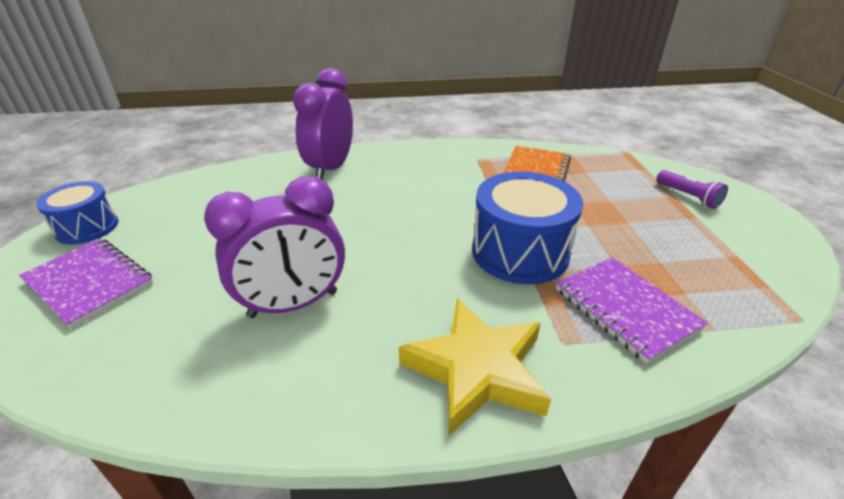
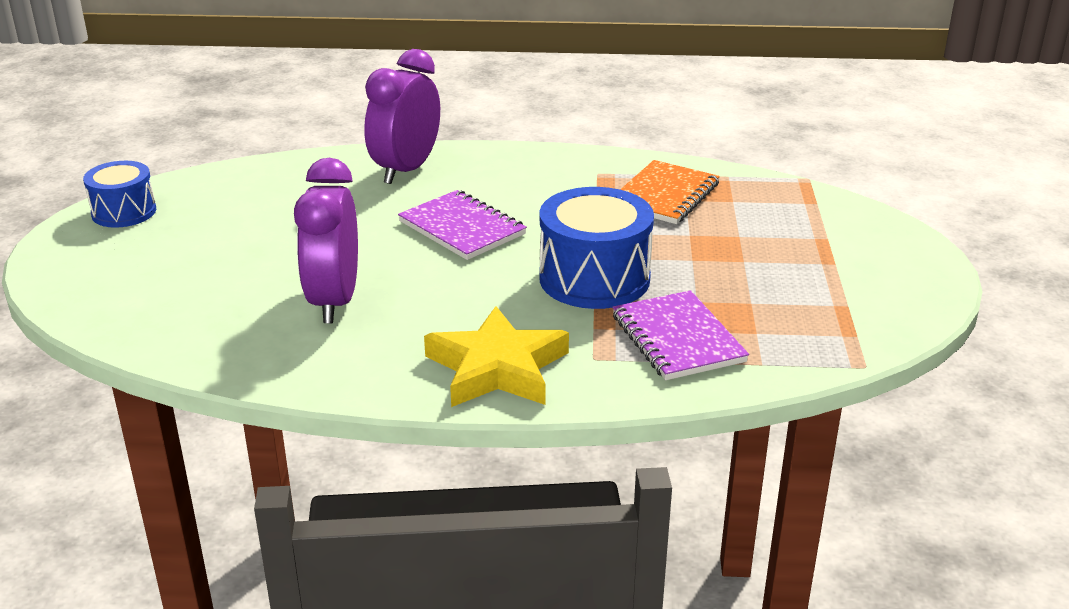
camera: 10 degrees right, 5 degrees down
(90, 283) = (133, 264): purple notebook -> purple notebook (462, 228)
(293, 304) = (334, 301): purple clock -> purple clock turned 105 degrees clockwise
(688, 197) = (843, 240): purple flashlight -> none

